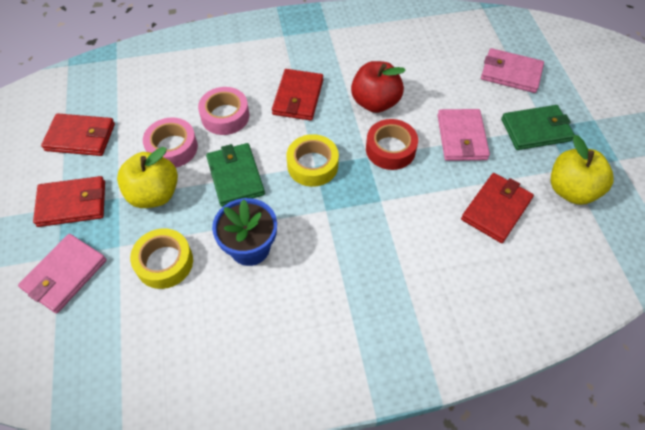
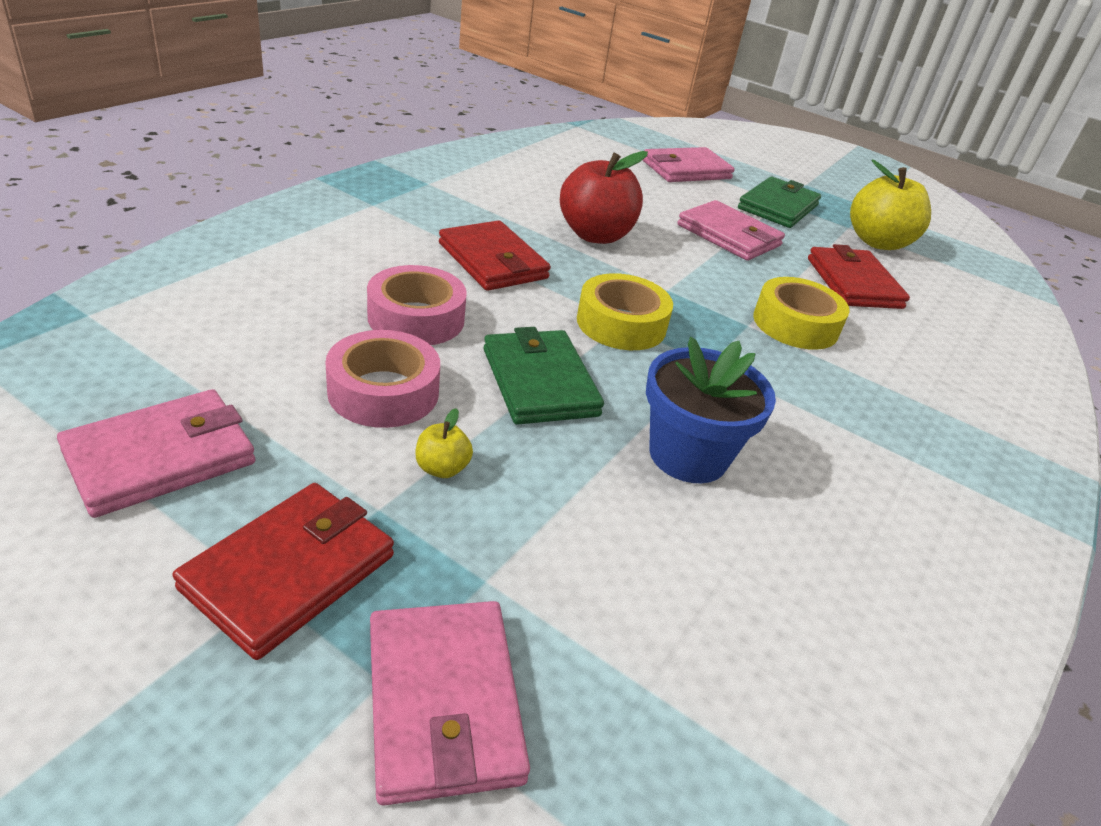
camera: 50 degrees left, 20 degrees down
(80, 137) = (161, 457): red wallet -> pink wallet
(154, 194) = (442, 468): yellow apple -> yellow apple, size x0.44
(164, 262) = (600, 552): yellow tape -> yellow tape (795, 324)
(235, 176) = (540, 382): green wallet -> green wallet turned 45 degrees clockwise
(390, 149) = (680, 272): red tape -> none

